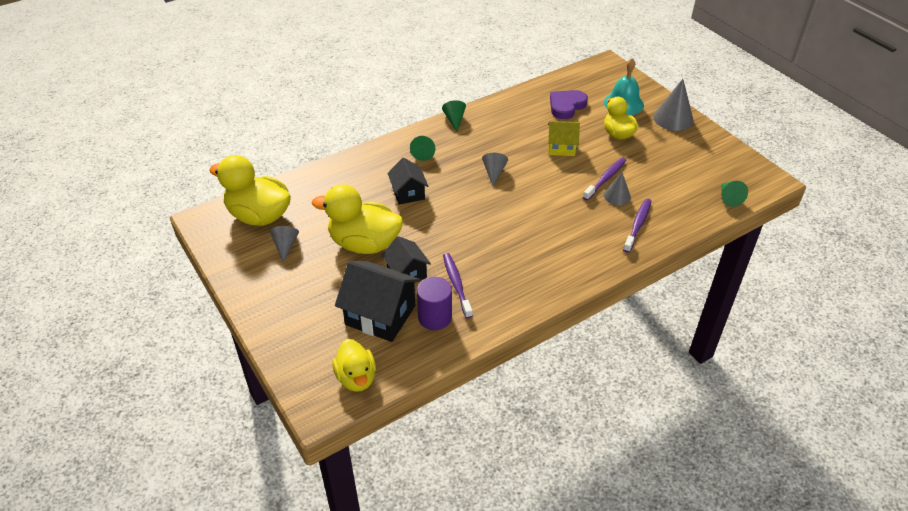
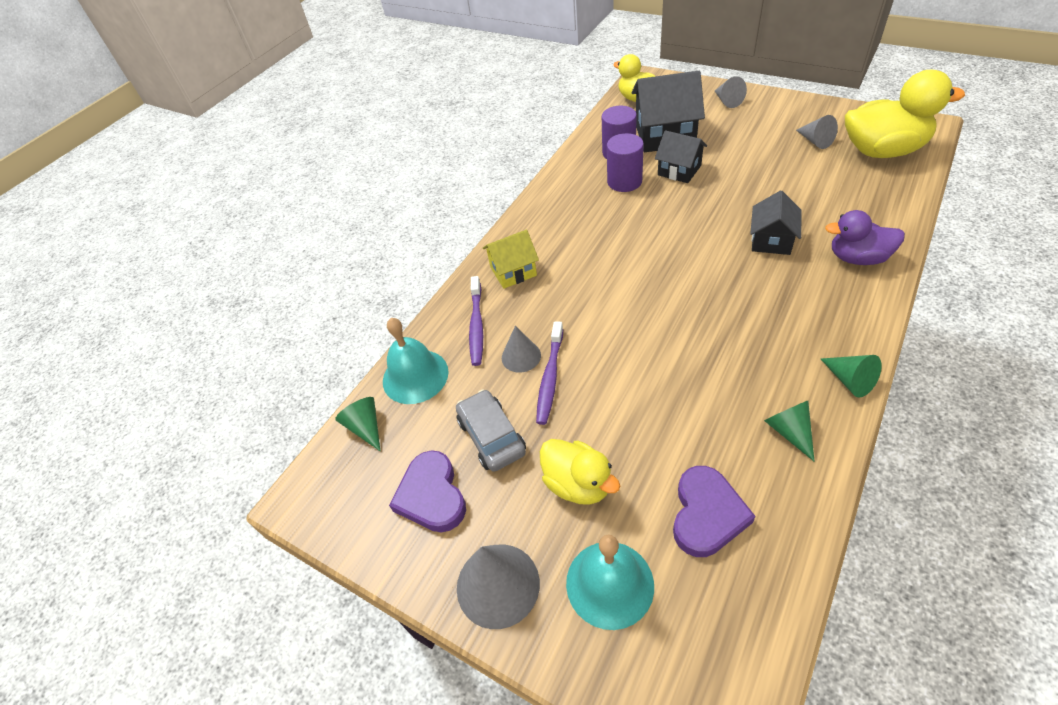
camera: 160 degrees right, 5 degrees up
(364, 244) = (748, 174): yellow duck -> none
(376, 163) = (857, 258): none -> purple duck
(408, 193) = (771, 240): black house -> black house turned 60 degrees clockwise
(423, 153) = (821, 300): green cone -> green cone (789, 431)
(456, 285) = (624, 181): purple toothbrush -> purple cylinder
(494, 172) = (702, 315): grey cone -> grey cone (727, 101)
(561, 147) = (647, 406): yellow house -> yellow house (513, 271)
(653, 166) = (491, 436): none -> grey car
(690, 212) = (415, 376): none -> turquoise bell
(695, 156) = (432, 495): none -> purple heart

